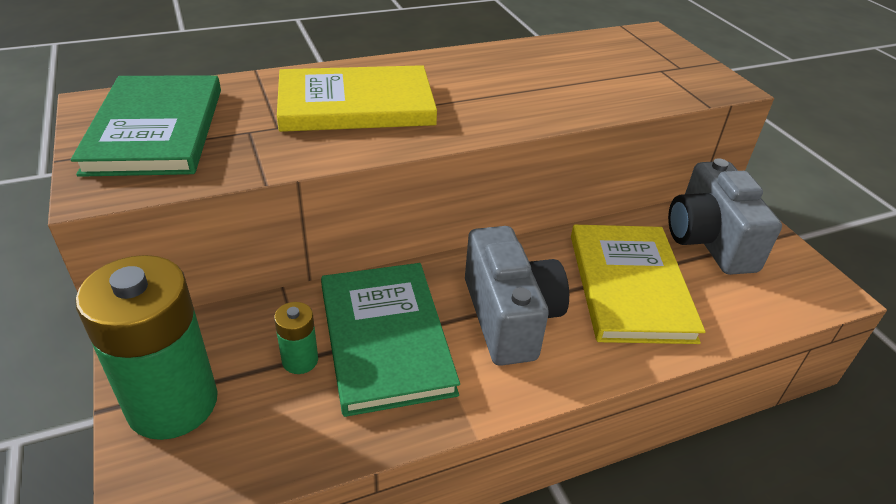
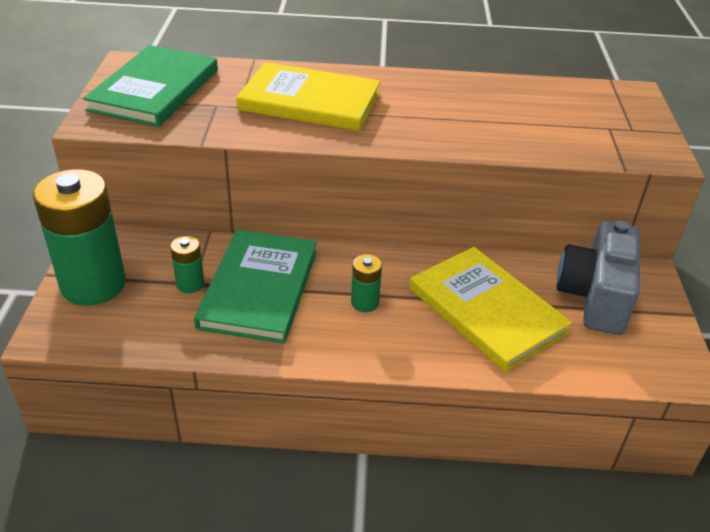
camera: 25 degrees right, 0 degrees up
(509, 317) = (364, 303): grey camera -> green battery
(629, 286) = (486, 310): yellow book -> yellow book turned 60 degrees counterclockwise

